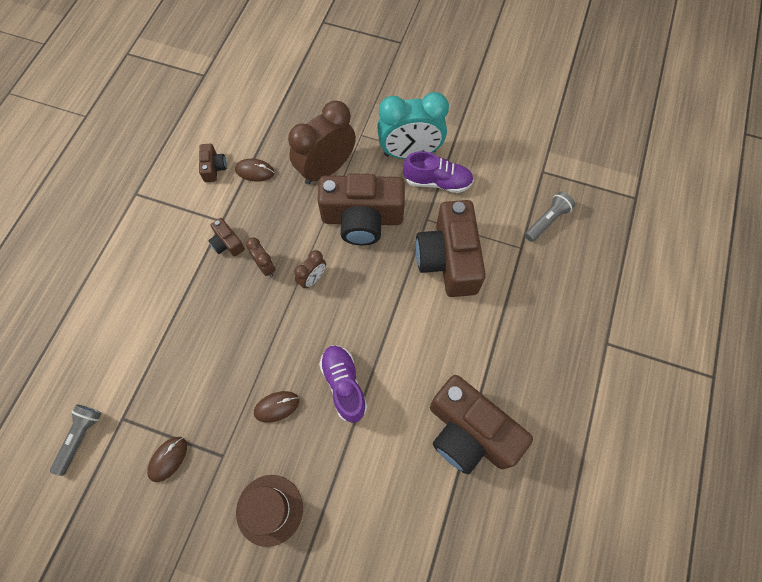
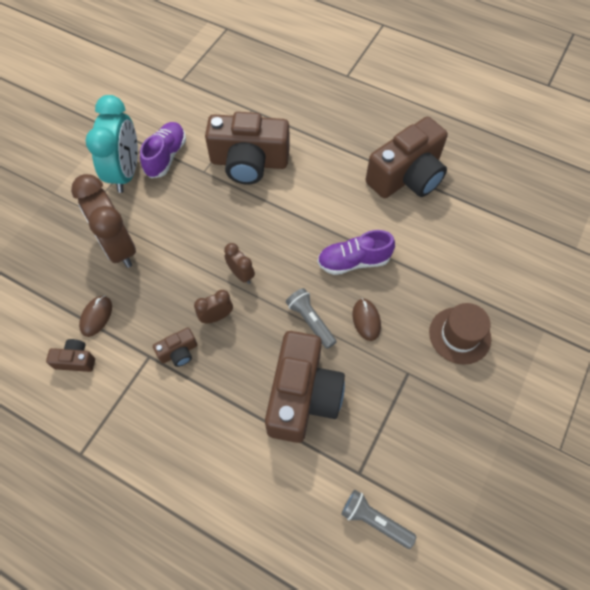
camera: 80 degrees left, 5 degrees down
(168, 459) = (406, 425): brown mouse -> none
(362, 219) = (187, 223): brown camera -> brown camera (302, 396)
(547, 221) = (231, 87): grey flashlight -> grey flashlight (310, 321)

